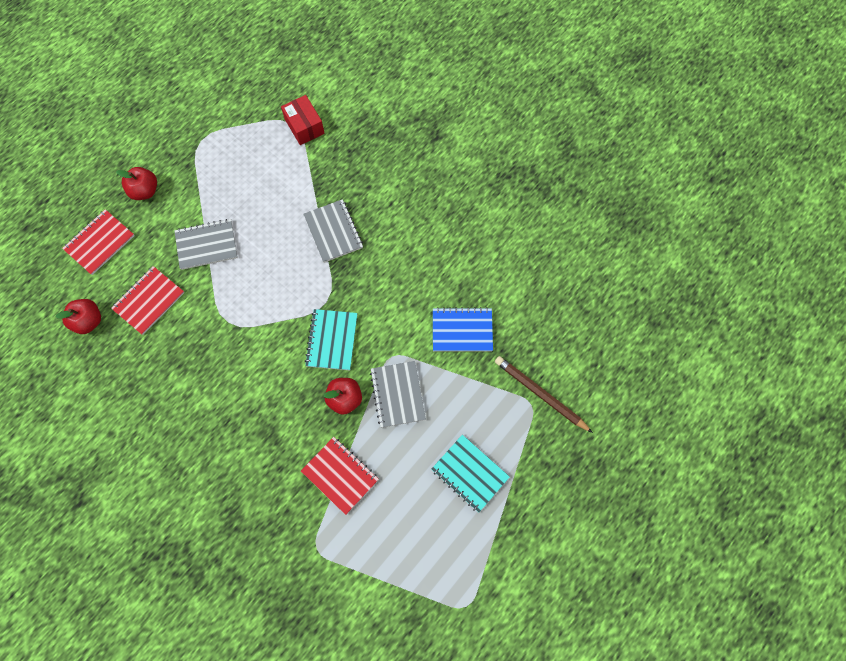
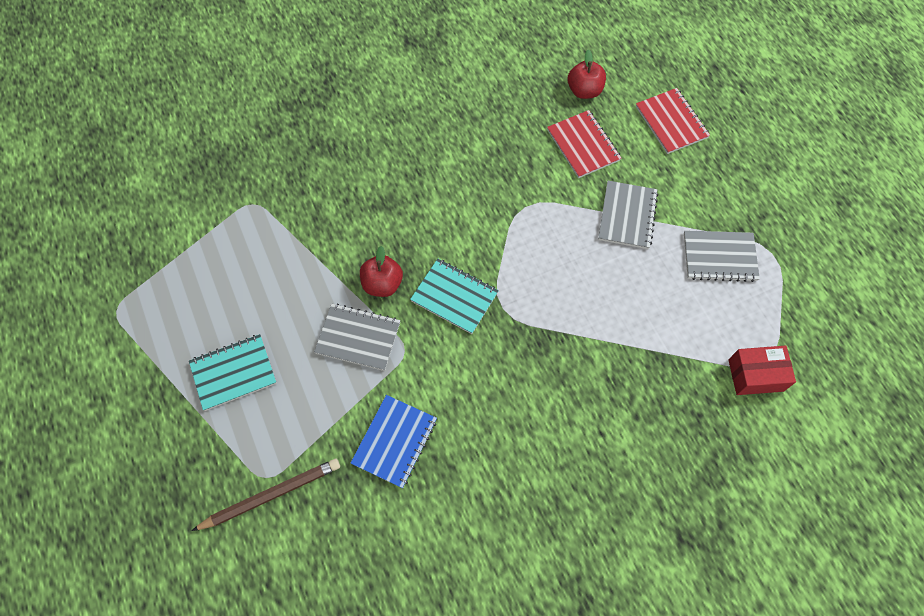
camera: 115 degrees right, 5 degrees down
(144, 191) = (721, 179): red apple -> none
(333, 232) = (589, 350): grey notebook -> grey notebook (719, 257)
(340, 475) = (307, 249): red notebook -> none

